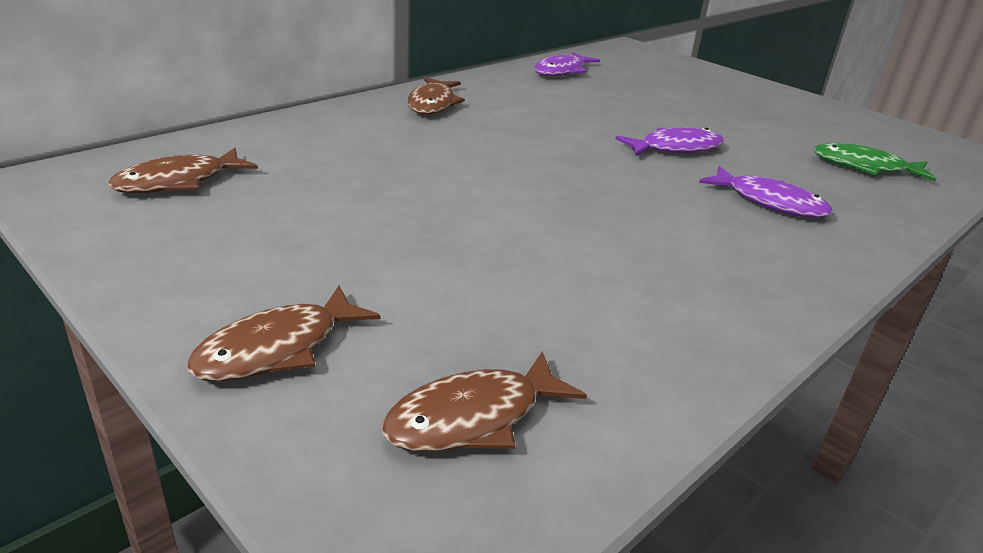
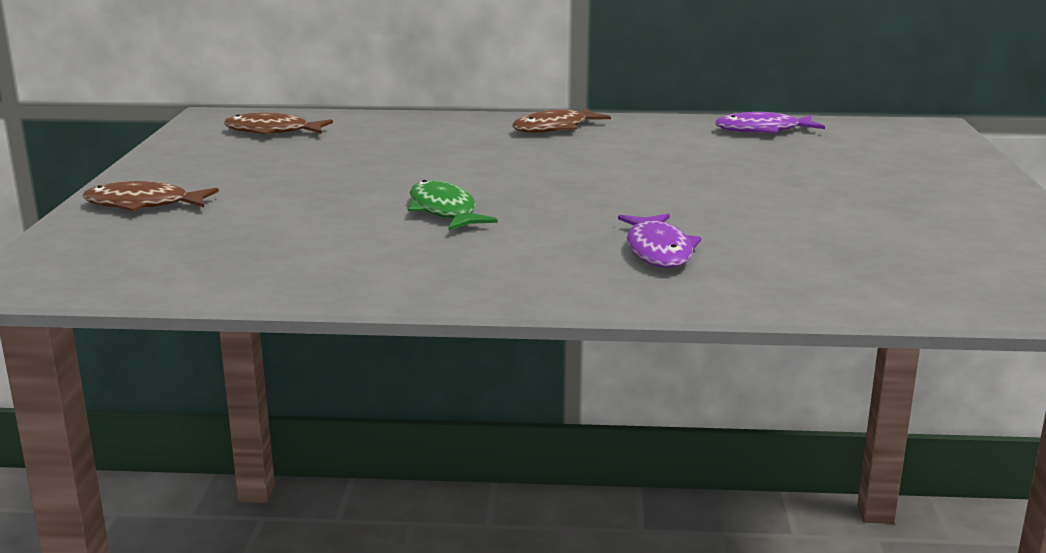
camera: 50 degrees right, 10 degrees down
(473, 418) = (152, 255): brown fish -> none
(675, 148) = (690, 201): purple fish -> none
(864, 167) = (872, 265): green fish -> green fish (444, 211)

